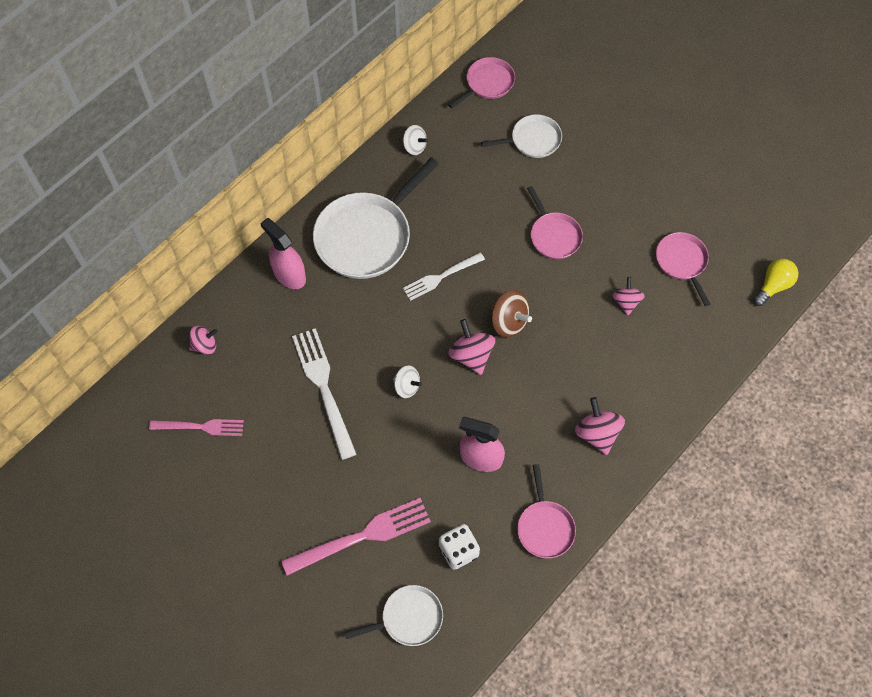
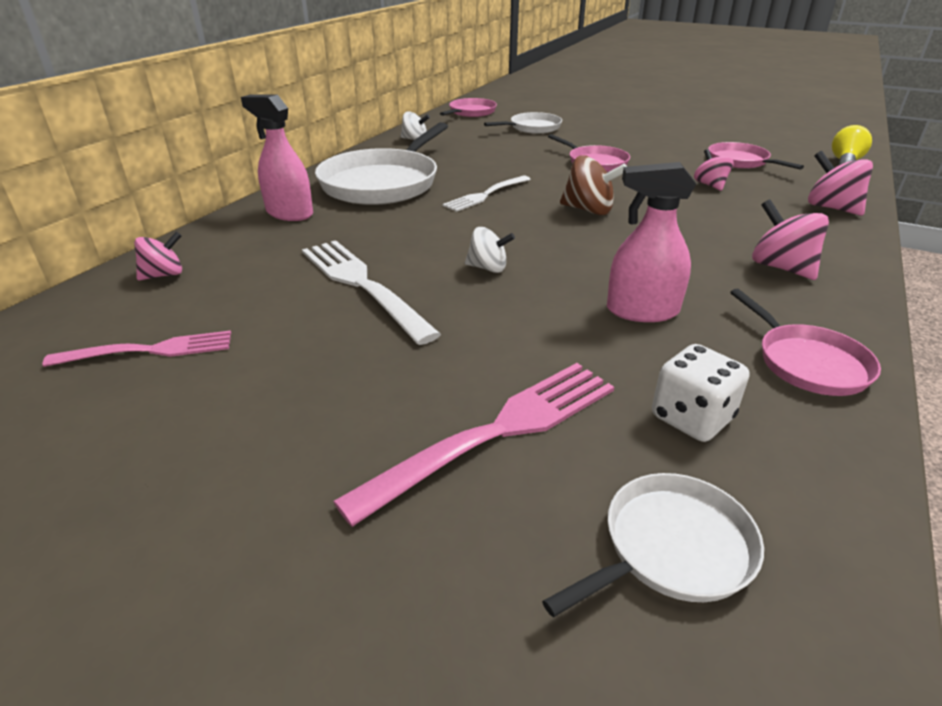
camera: 15 degrees left, 30 degrees down
(471, 355) = (560, 235): pink spinning top -> pink spinning top (831, 208)

